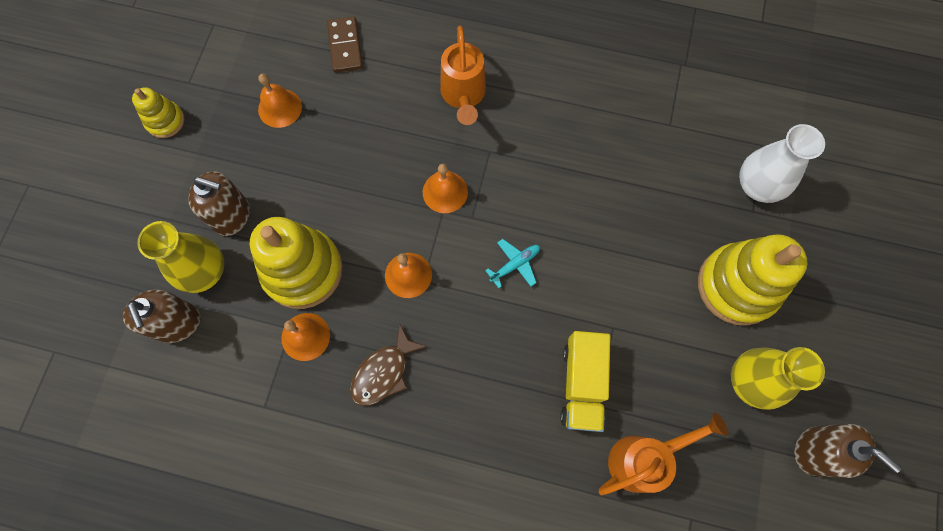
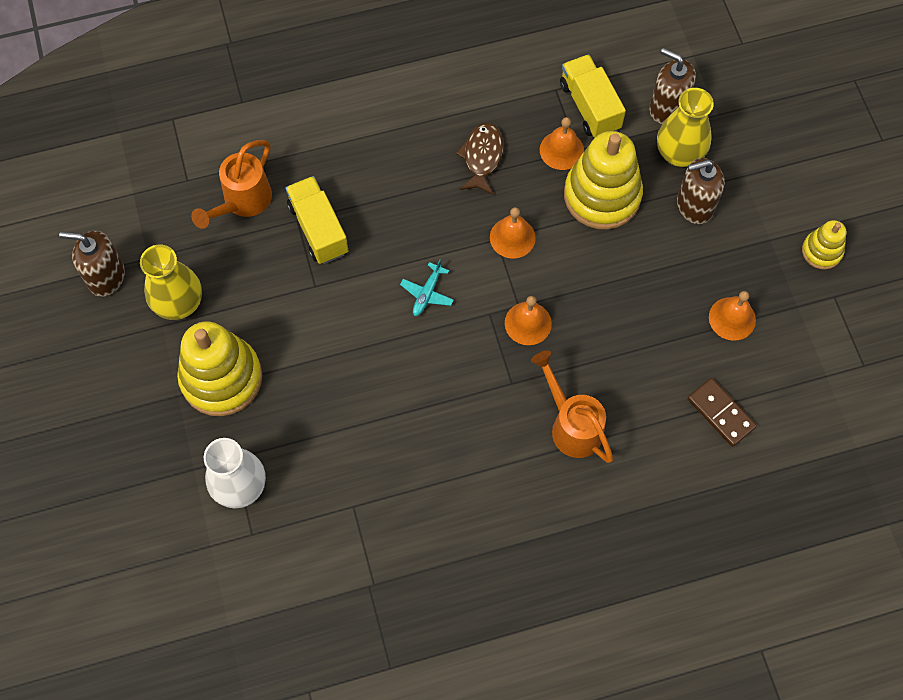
camera: 150 degrees right, 5 degrees down
(246, 368) = (589, 106): none -> yellow truck

